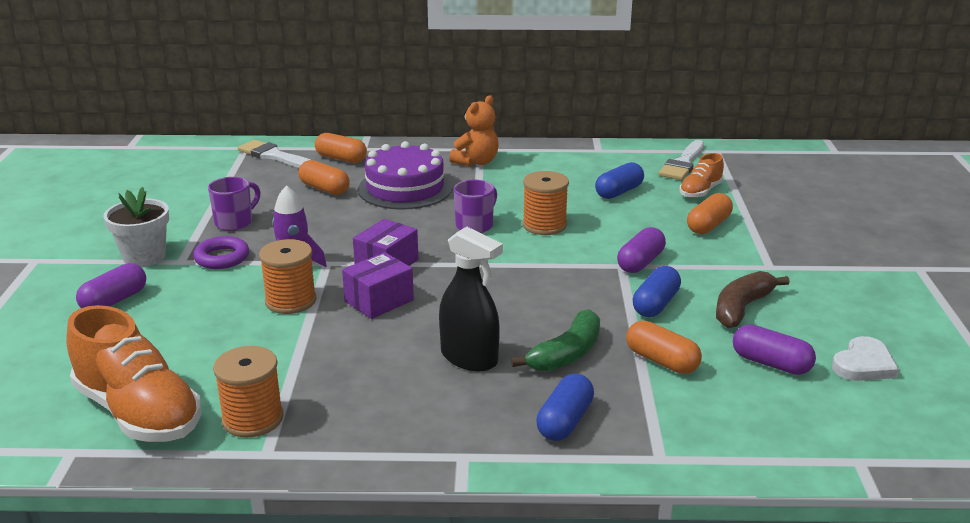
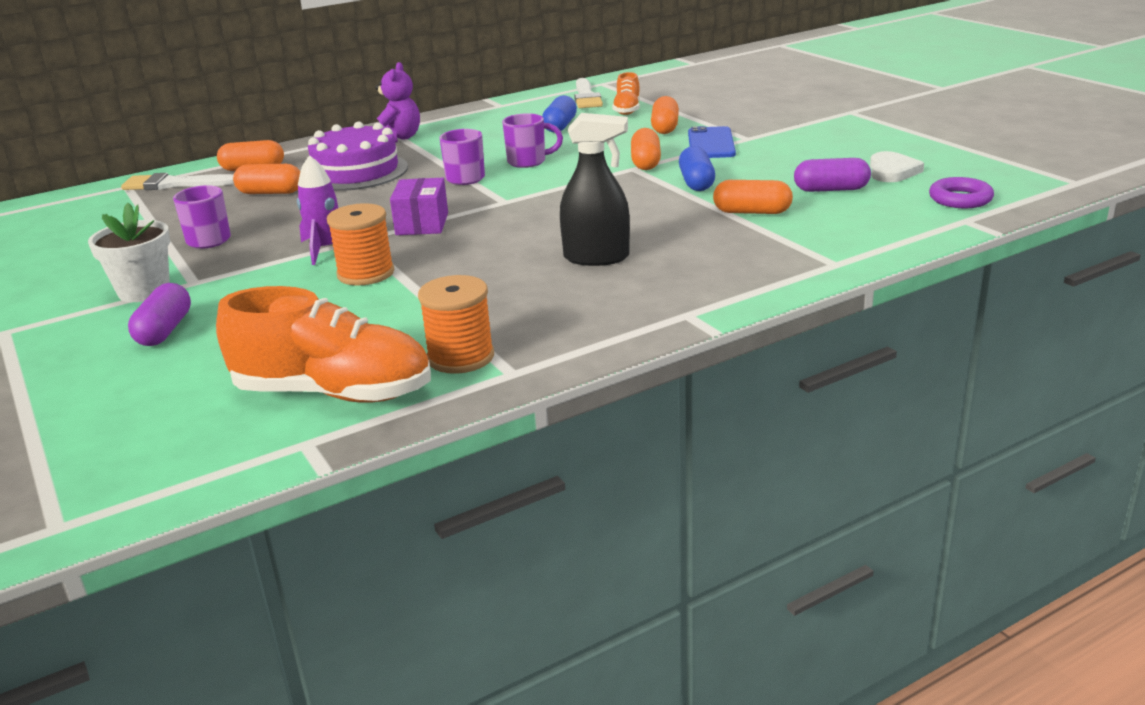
camera: 30 degrees left, 0 degrees up
(222, 258) = (238, 267): purple ring -> purple ring (960, 199)
(379, 301) = (454, 248): purple box -> none
(476, 162) = (398, 138): orange teddy bear -> purple teddy bear
(544, 225) = (528, 162): orange spool -> purple mug
(564, 421) = (734, 268): blue capsule -> none
(567, 354) = (673, 230): green banana -> none
(640, 262) = (646, 162): purple capsule -> orange capsule
(726, 261) = (711, 144): none -> blue phone
(742, 308) = (763, 166): brown banana -> none

